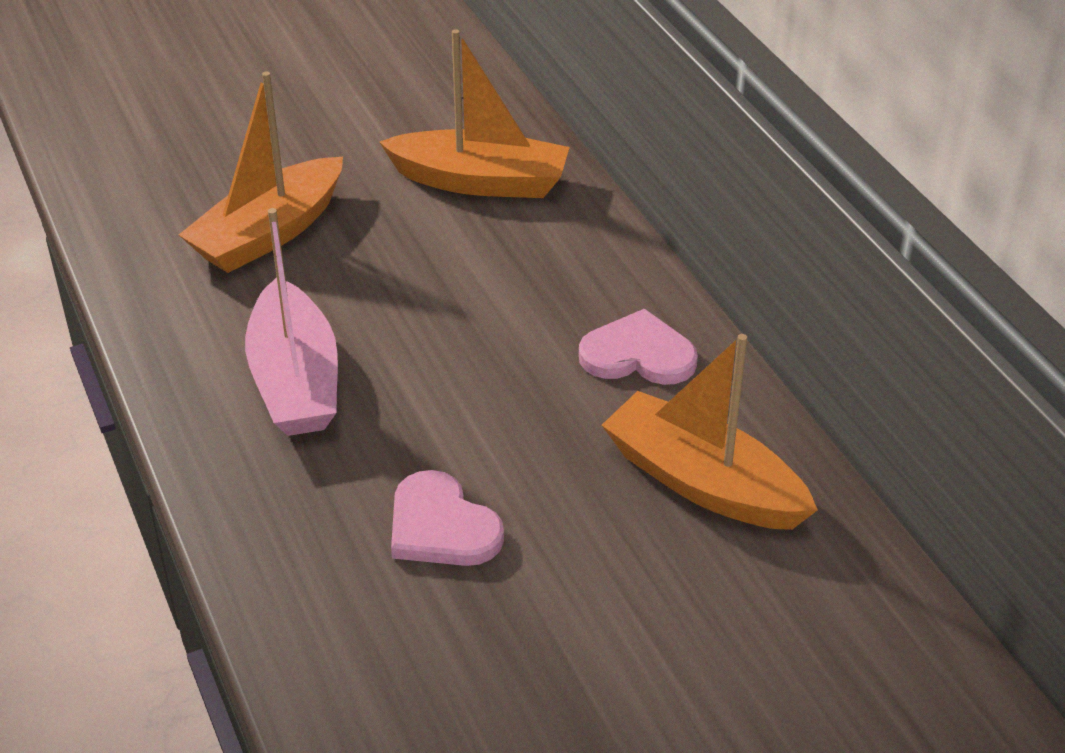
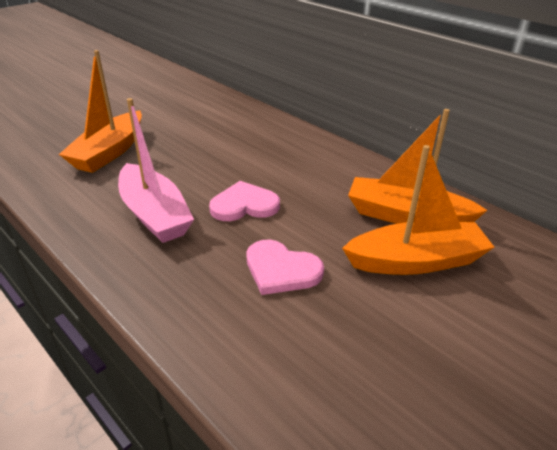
camera: 20 degrees left, 5 degrees down
(480, 181) = (211, 116): orange boat -> orange boat (416, 261)
(638, 354) = (333, 168): pink heart -> pink heart (244, 205)

